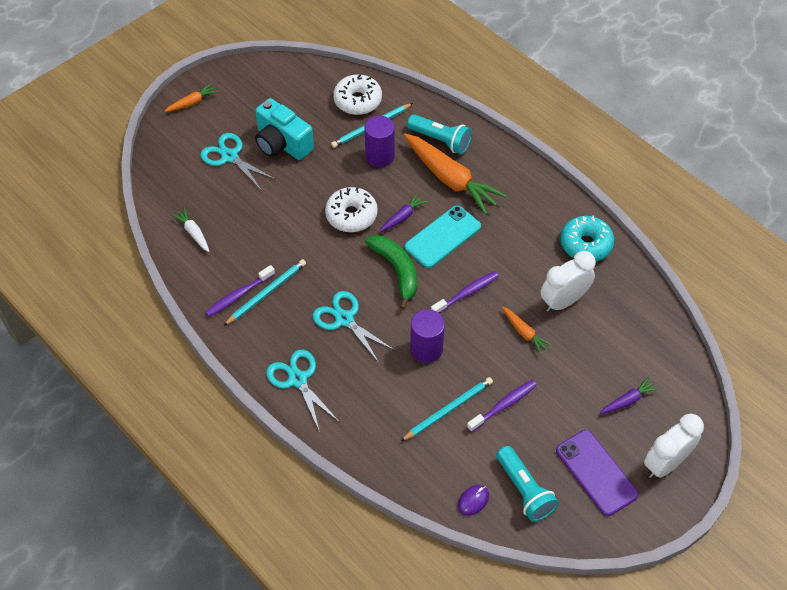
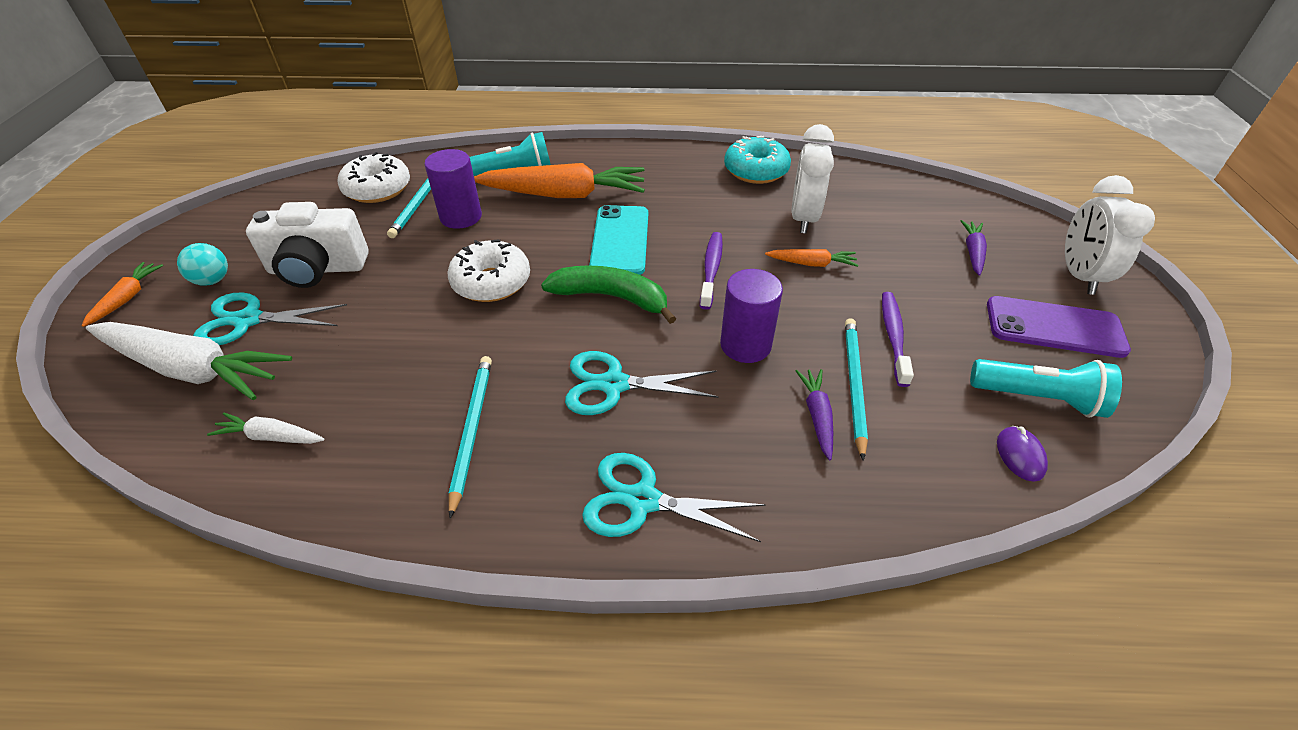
camera: 45 degrees left, 10 degrees down
(189, 170) = (192, 369): none -> white carrot
(233, 117) = (213, 280): none -> turquoise ball
(238, 295) = (431, 463): purple toothbrush -> none
(282, 143) = (317, 269): turquoise camera -> white camera
(403, 217) = (554, 249): purple carrot -> purple carrot (817, 416)

